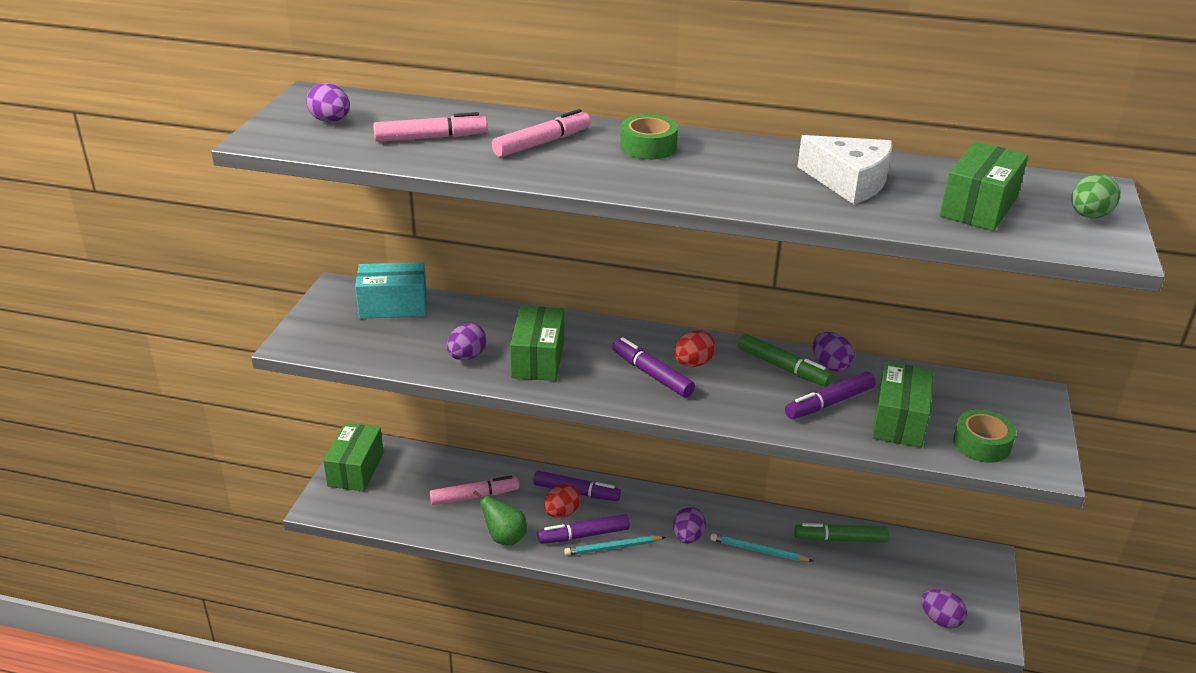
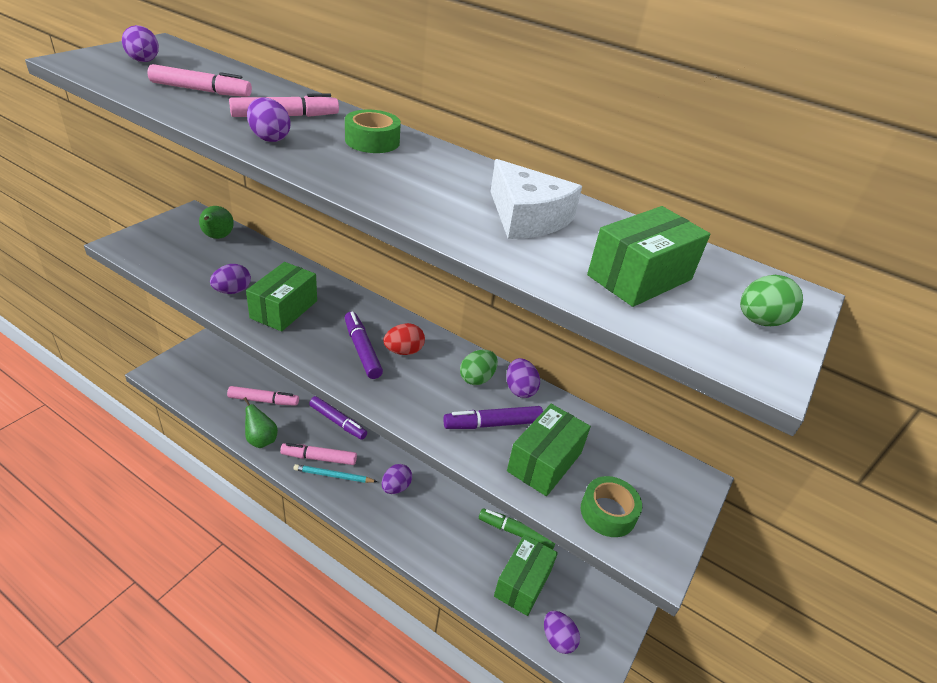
camera: 15 degrees right, 5 degrees up
(356, 469) = (199, 353): green box -> green box (523, 583)
(393, 306) = (217, 237): turquoise box -> green pear
(558, 169) = (269, 138): none -> purple egg
(562, 513) = (316, 434): red egg -> none
(583, 535) = (319, 458): purple marker -> pink marker
(759, 550) = (443, 519): turquoise pencil -> none
(783, 367) = (477, 378): green marker -> green egg

